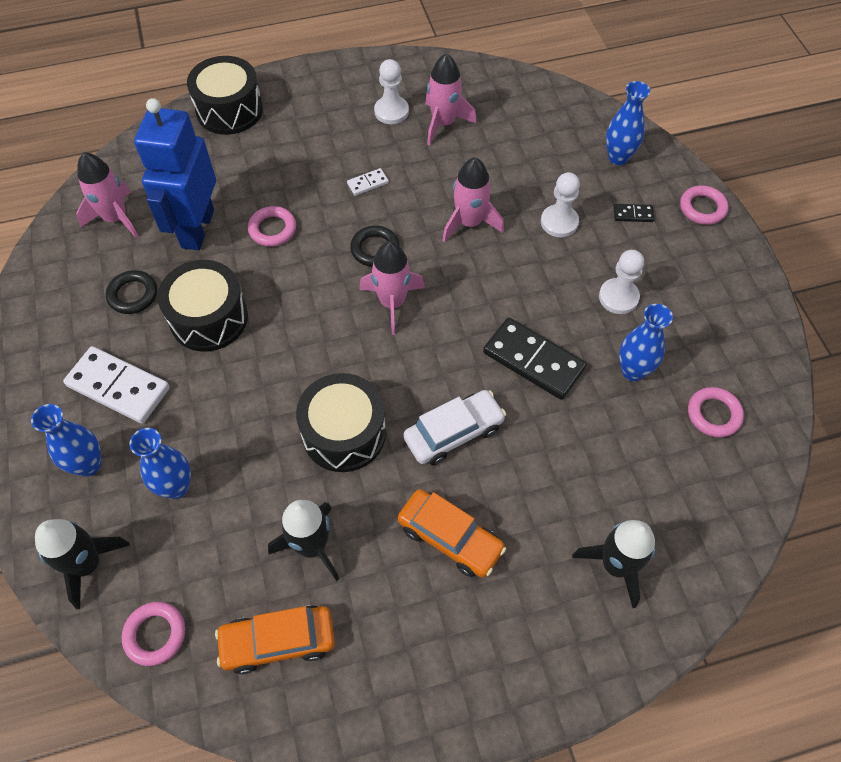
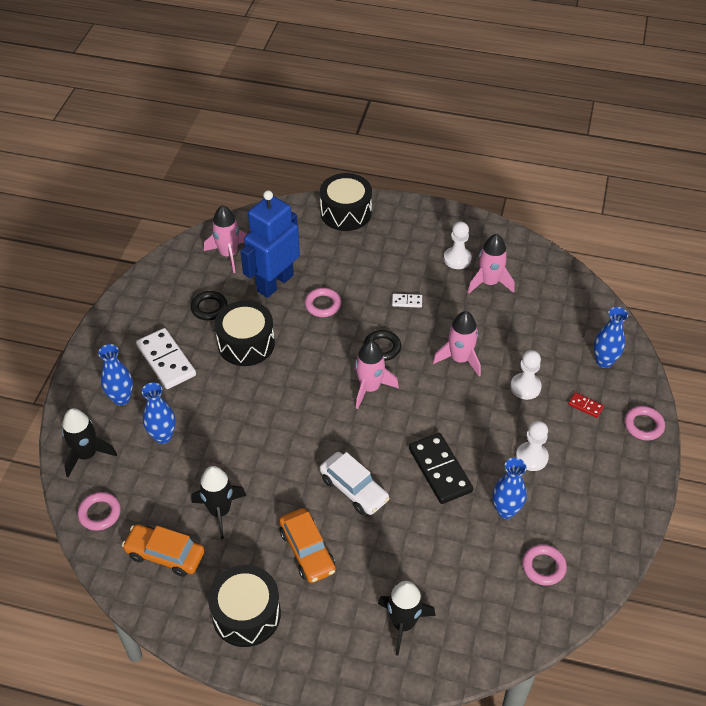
camera: 30 degrees right, 10 degrees down
(344, 433) = (283, 454): black drum -> black drum (246, 614)
(454, 433) = (354, 489): white car -> white car turned 45 degrees clockwise
(633, 214) = (585, 406): black domino -> red domino

